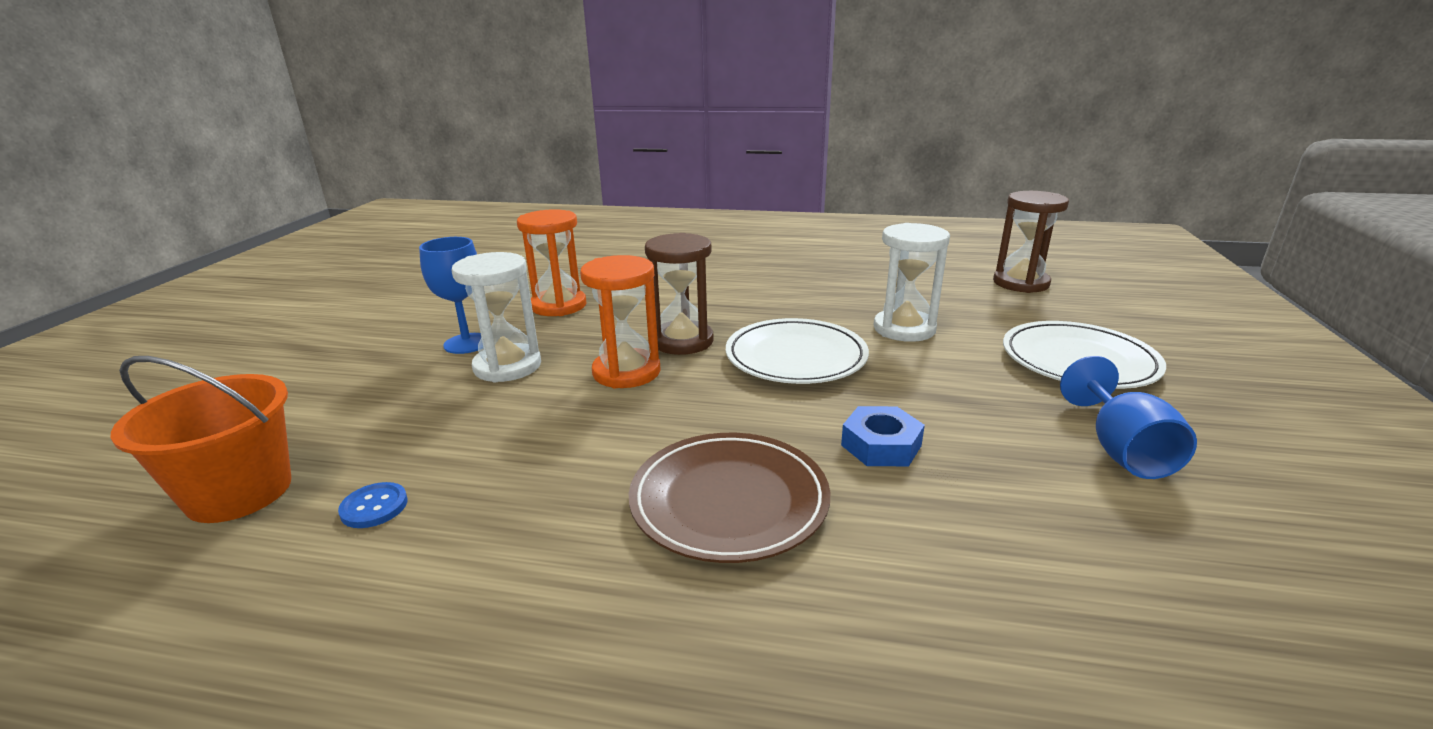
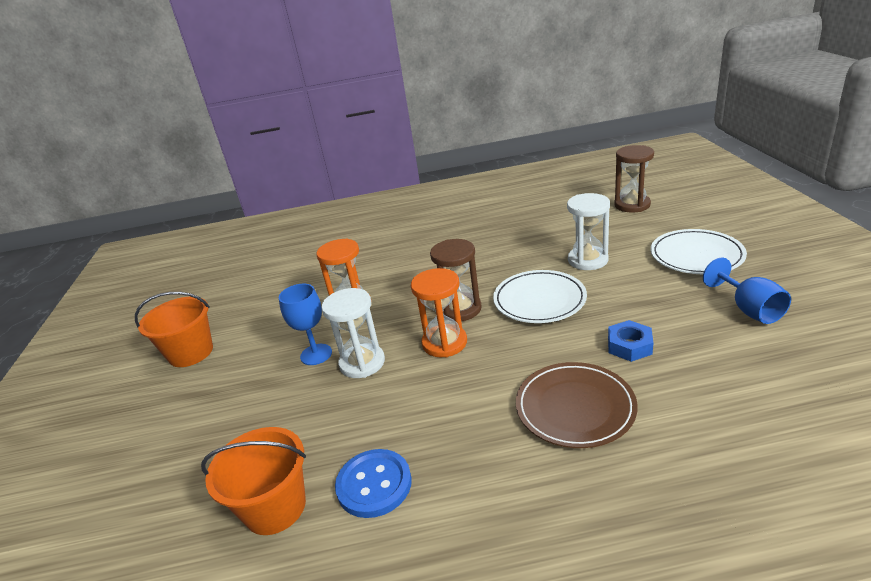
camera: 15 degrees left, 5 degrees up
(345, 307) = (191, 353): none -> orange bucket
(374, 507) = (374, 484): blue button -> blue button, size x1.91

